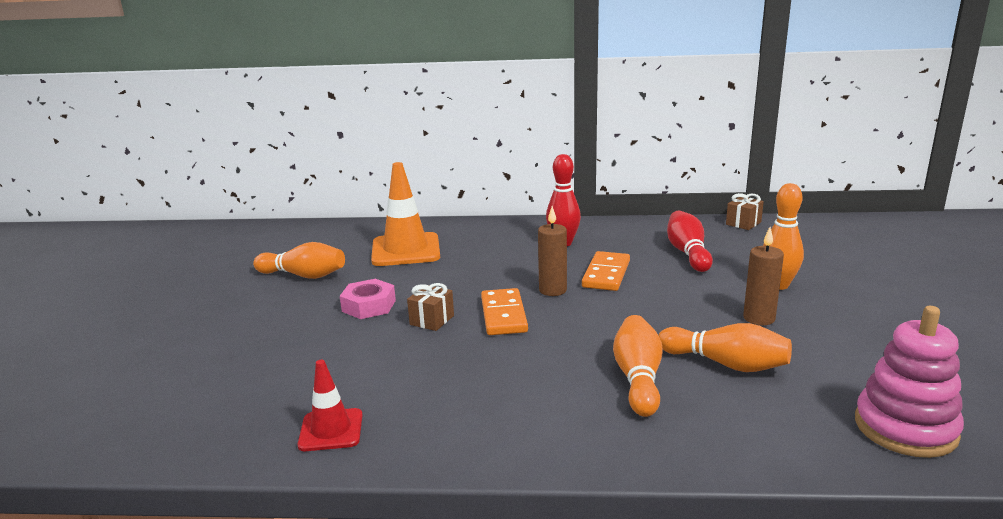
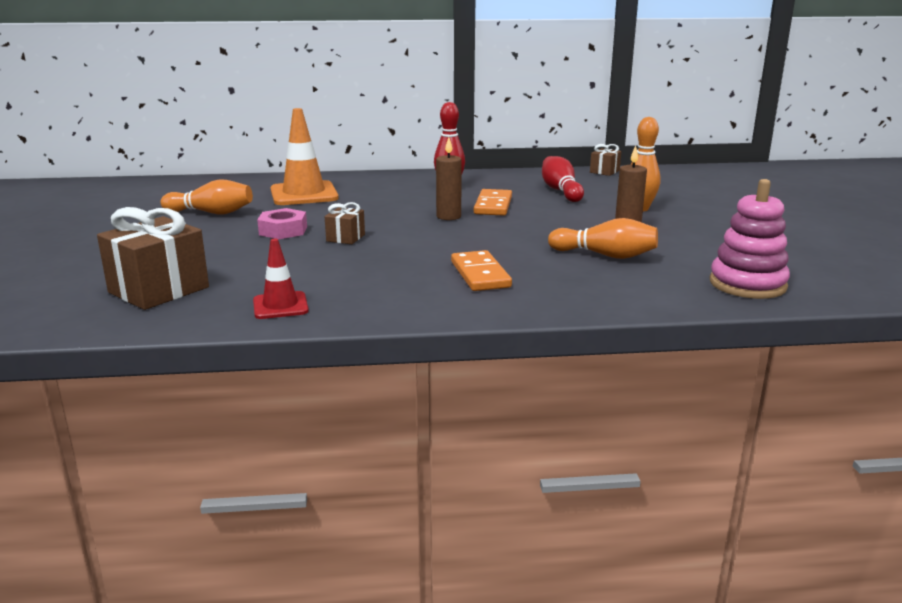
camera: 10 degrees left, 0 degrees up
(212, 395) = (159, 290): none -> brown gift
(503, 315) = (409, 233): orange domino -> orange domino (480, 274)
(638, 379) = (535, 266): orange bowling pin -> none

